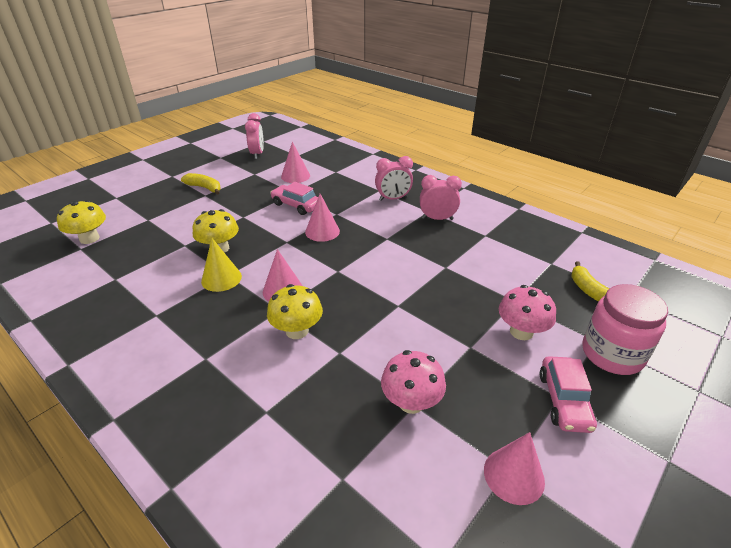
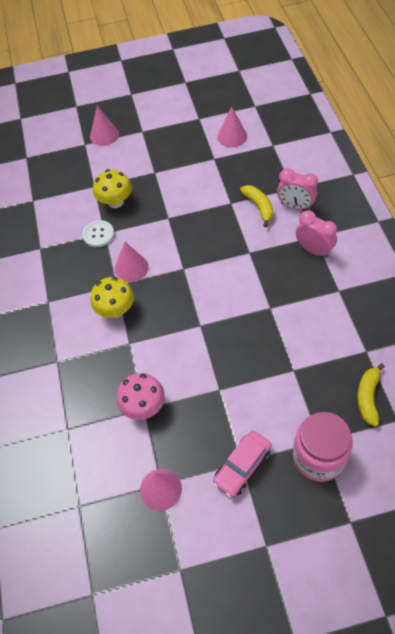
camera: 40 degrees right, 20 degrees up
(89, 238) = (36, 149): yellow mushroom -> none
(204, 188) = (147, 121): yellow banana -> yellow banana (259, 207)
(221, 278) = (98, 234): yellow cone -> white button
(257, 154) = (220, 90): pink clock -> none
(296, 205) = (205, 177): pink car -> none
(322, 231) = (203, 219): pink cone -> pink cone (104, 135)
(521, 332) = (269, 399): pink mushroom -> none

